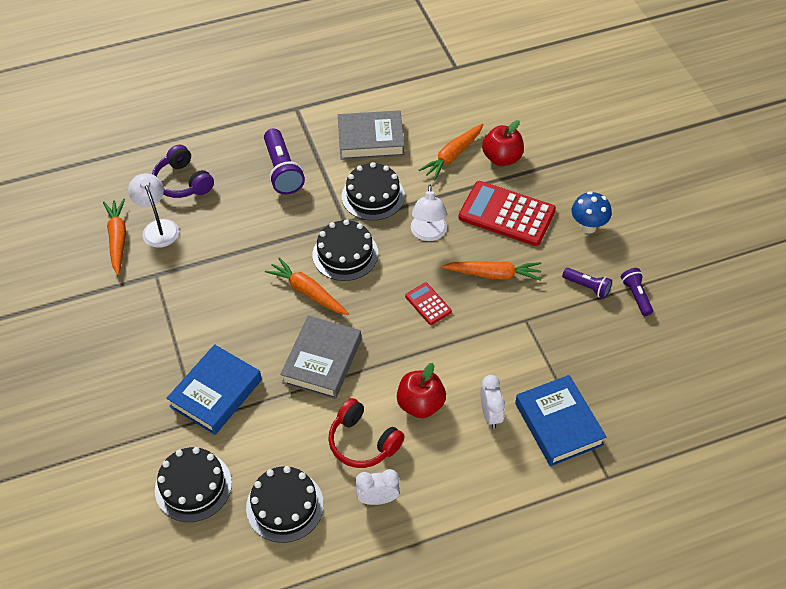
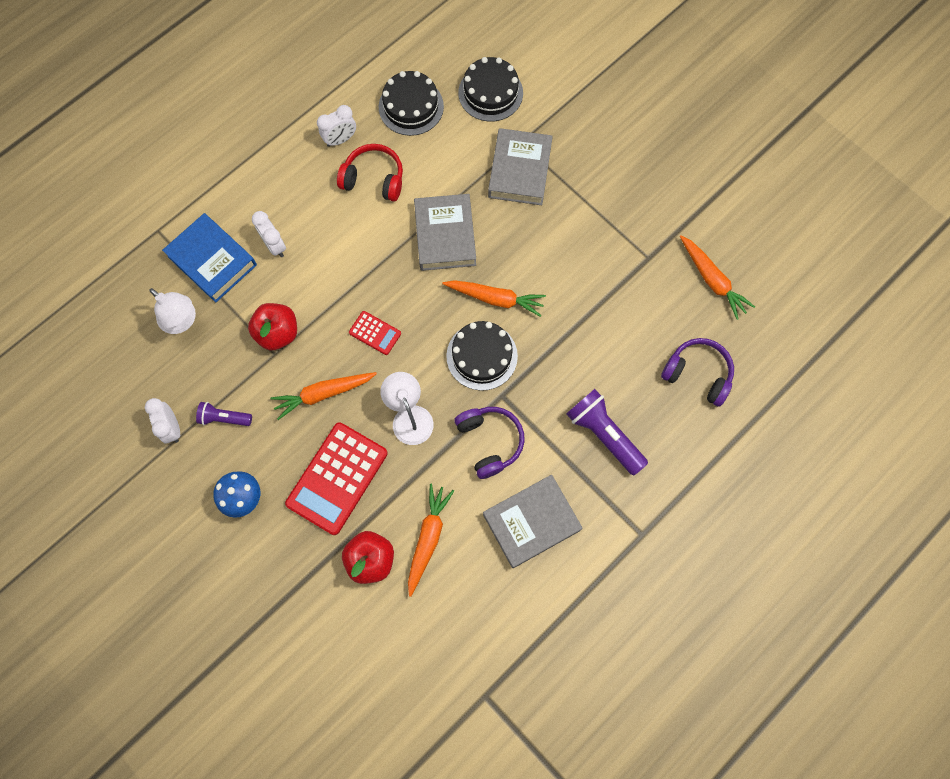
camera: 155 degrees right, 20 degrees up
(158, 227) = (683, 309): white lamp -> white lamp (182, 321)
(216, 393) = (519, 171): blue book -> grey book
(373, 196) = (490, 441): black cake -> purple headphones
(420, 404) = (339, 231): red apple -> red apple (278, 333)
(506, 214) = (337, 478): red calculator -> red calculator turned 120 degrees clockwise
(636, 296) = (172, 427): purple flashlight -> white clock

